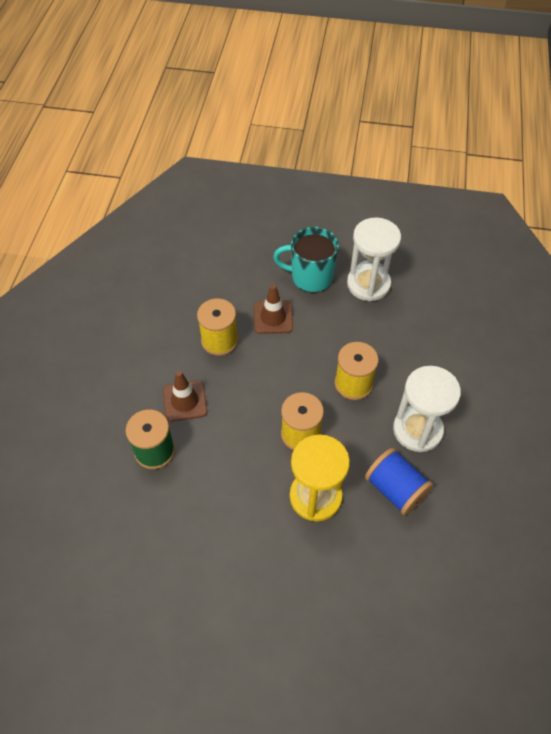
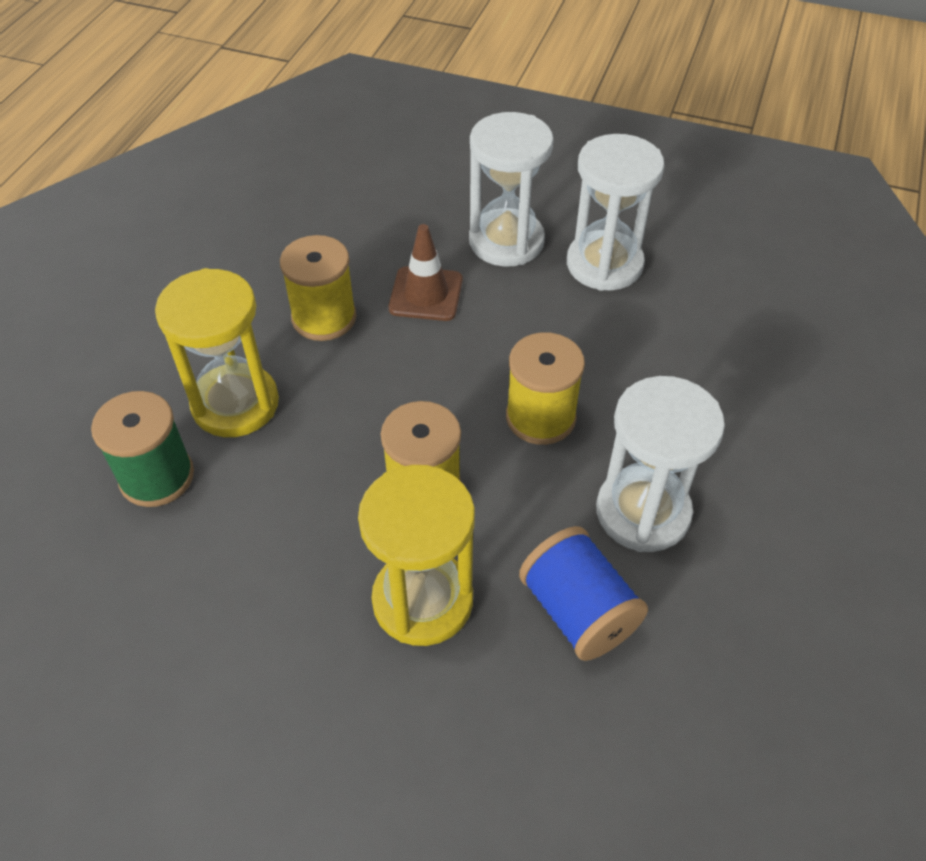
camera: 10 degrees right, 5 degrees down
(185, 401) = (235, 404): brown traffic cone -> yellow hourglass
(310, 277) = (506, 241): turquoise mug -> white hourglass

